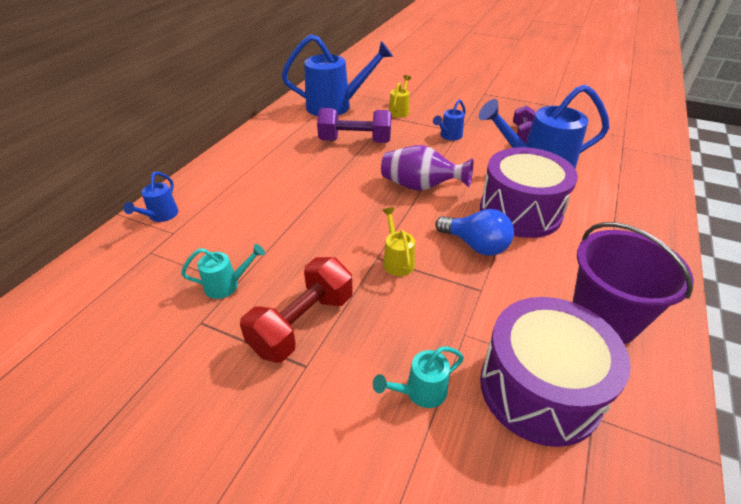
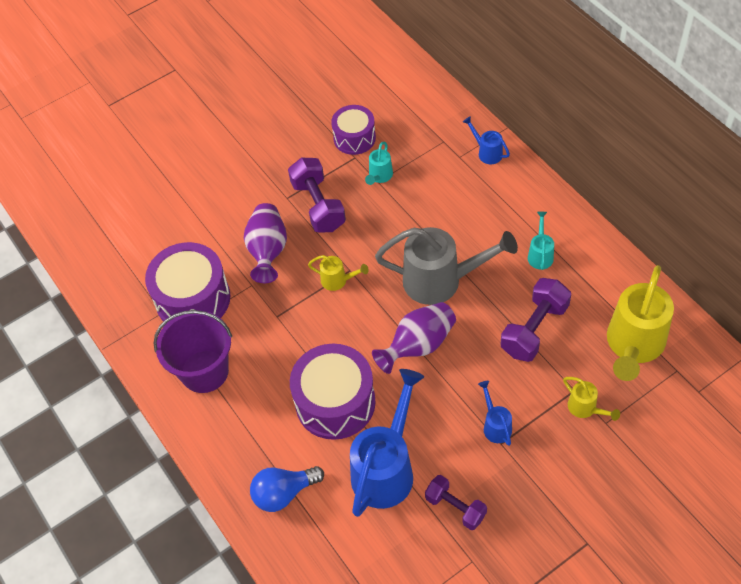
camera: 125 degrees right, 15 degrees up
(162, 338) = (354, 138): none -> purple drum
(302, 324) = (318, 206): red dumbbell -> purple dumbbell
(335, 106) = (633, 345): blue watering can -> yellow watering can
(344, 195) = (441, 281): none -> grey watering can
(405, 342) = (268, 251): none -> purple vase
(420, 392) = (233, 242): turquoise watering can -> turquoise watering can (540, 254)
(475, 245) = (319, 341): blue light bulb -> blue light bulb (284, 493)

